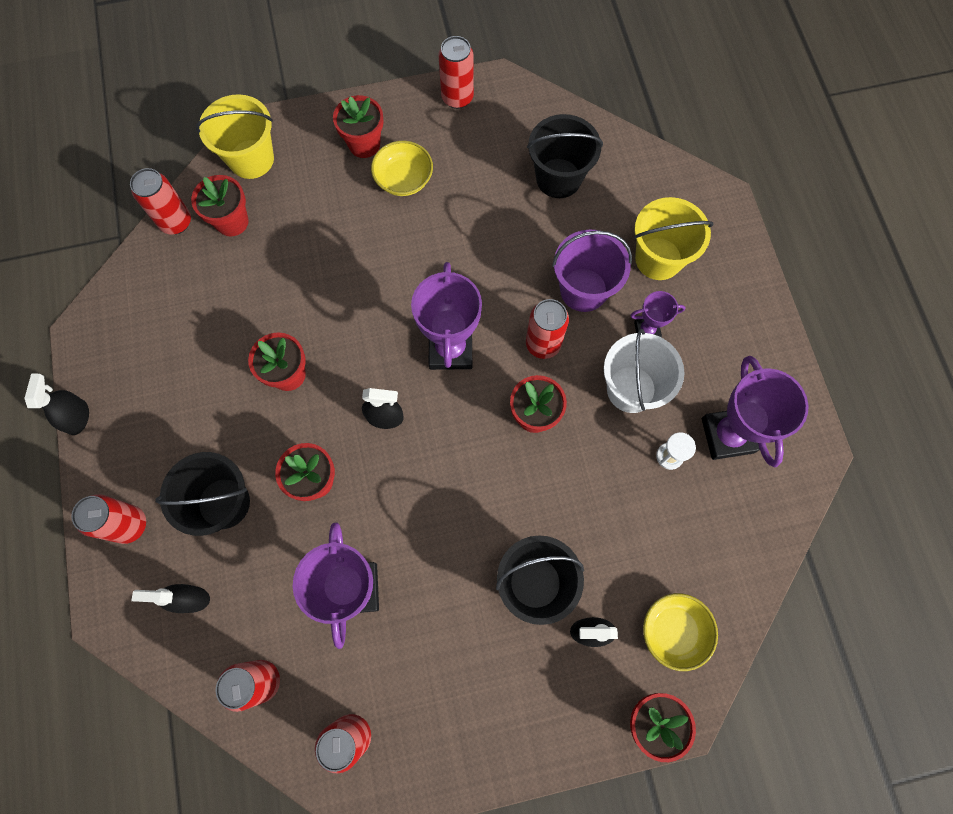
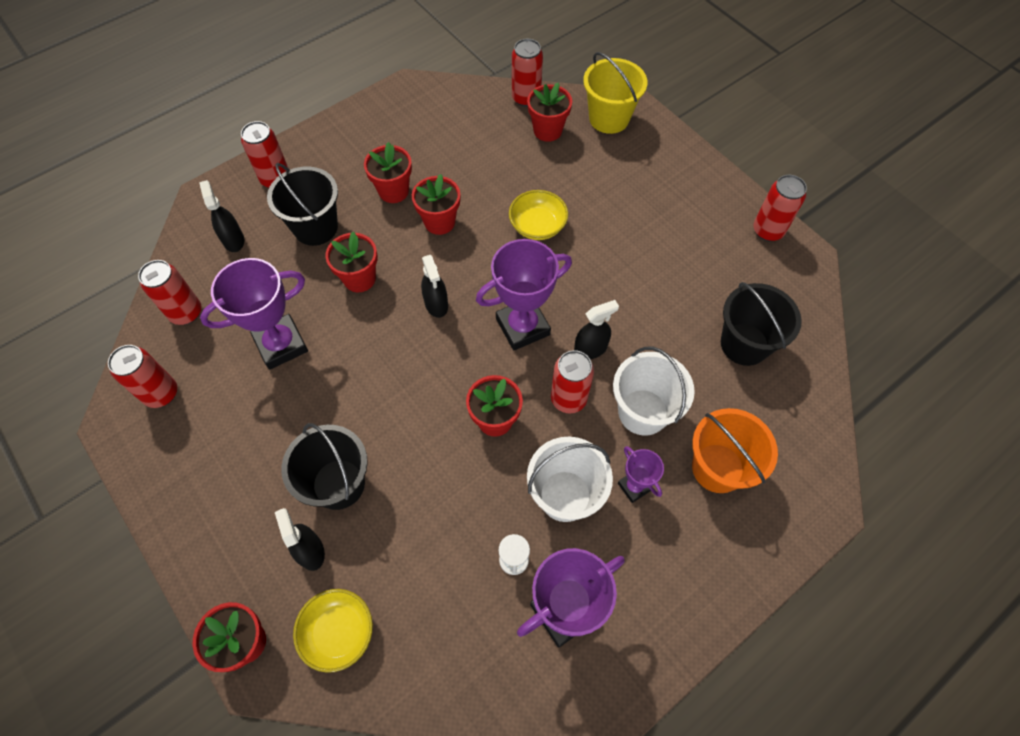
camera: 65 degrees right, 10 degrees down
(77, 417) = (343, 113): black spray bottle -> black spray bottle (590, 349)
(364, 144) = (674, 184): red flower pot -> red flower pot (393, 191)
(404, 179) = (660, 225): yellow bowl -> yellow bowl (537, 226)
(583, 290) = (643, 412): purple bucket -> white bucket
(658, 259) = (717, 468): yellow bucket -> orange bucket

